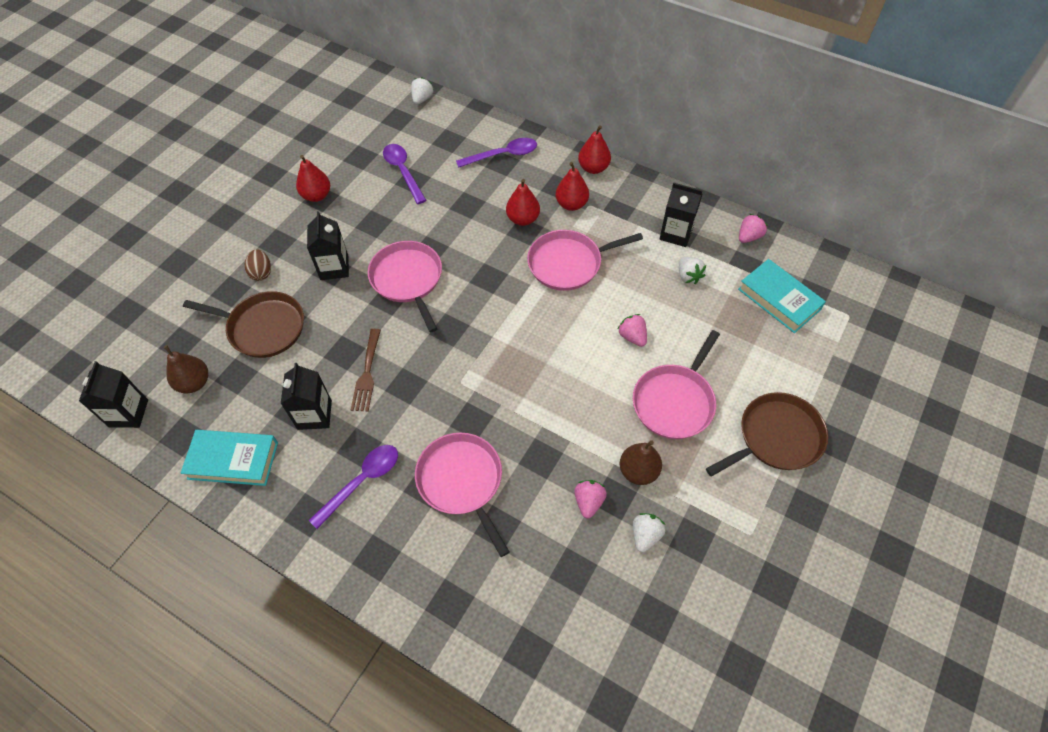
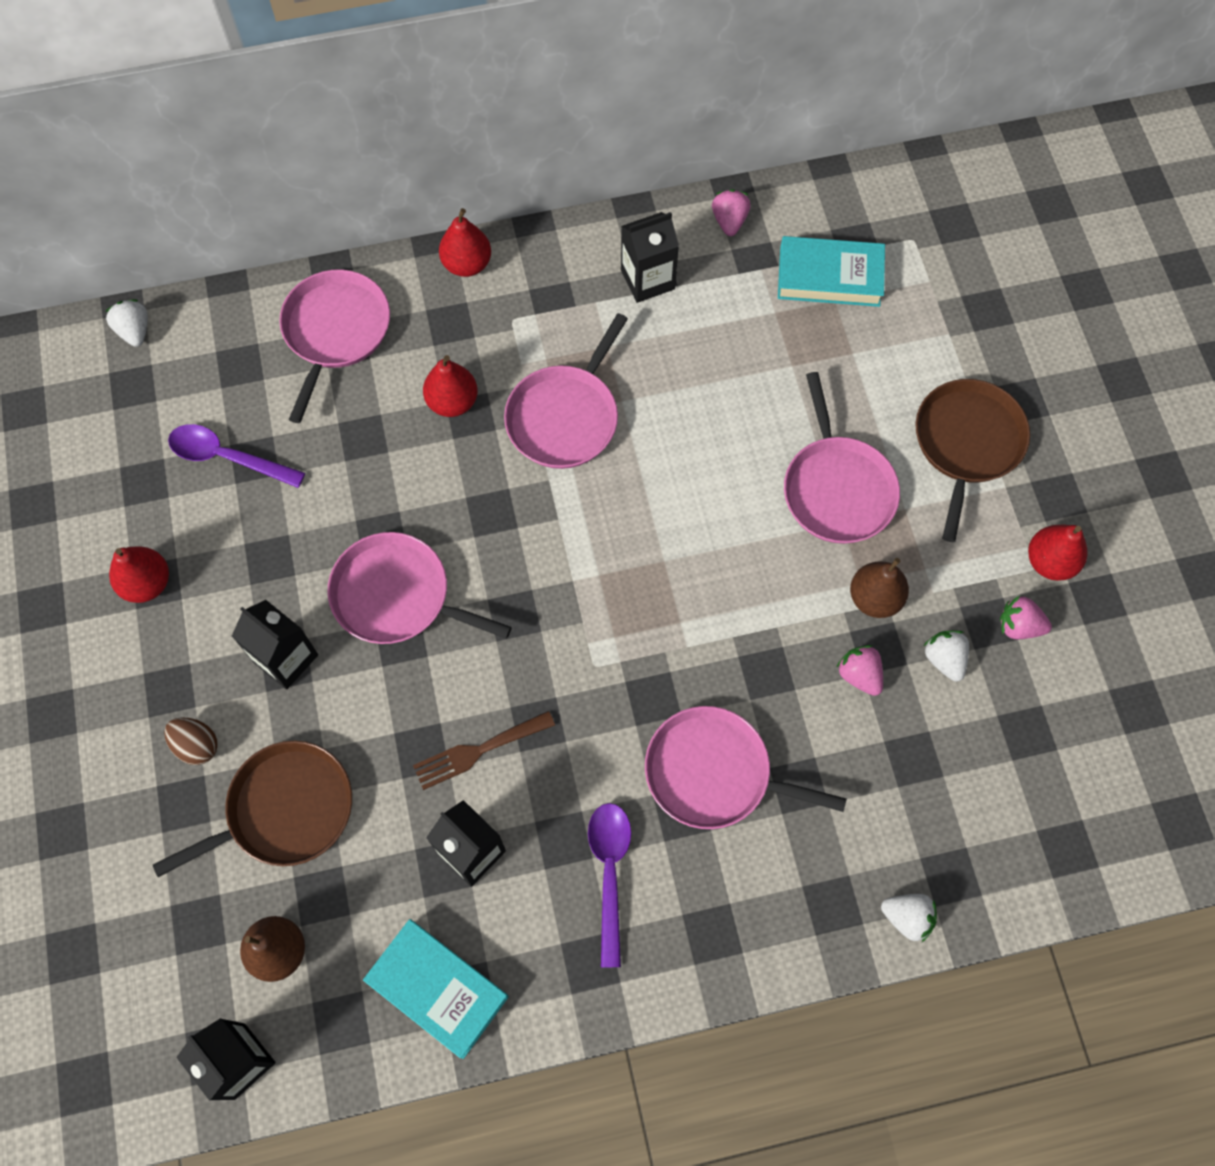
camera: 45 degrees left, 10 degrees up
(233, 460) = (437, 989): turquoise book -> turquoise book turned 75 degrees clockwise
(367, 374) = (478, 751): brown fork -> brown fork turned 105 degrees clockwise
(503, 155) = (335, 331): purple spoon -> pink pan
(571, 204) = (490, 335): red pear -> red pear (1049, 561)
(632, 337) = (723, 450): pink strawberry -> pink strawberry (1019, 626)
(688, 276) = (712, 325): white strawberry -> white strawberry (907, 917)

